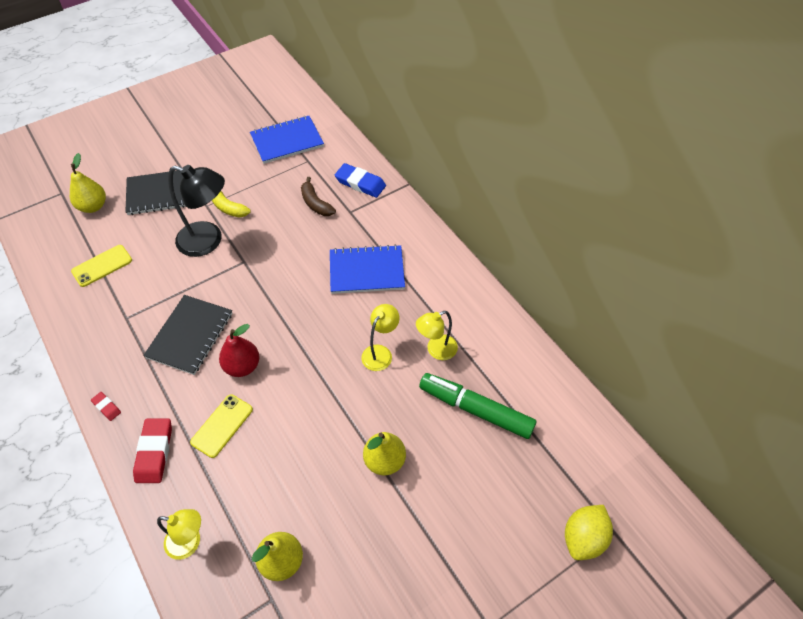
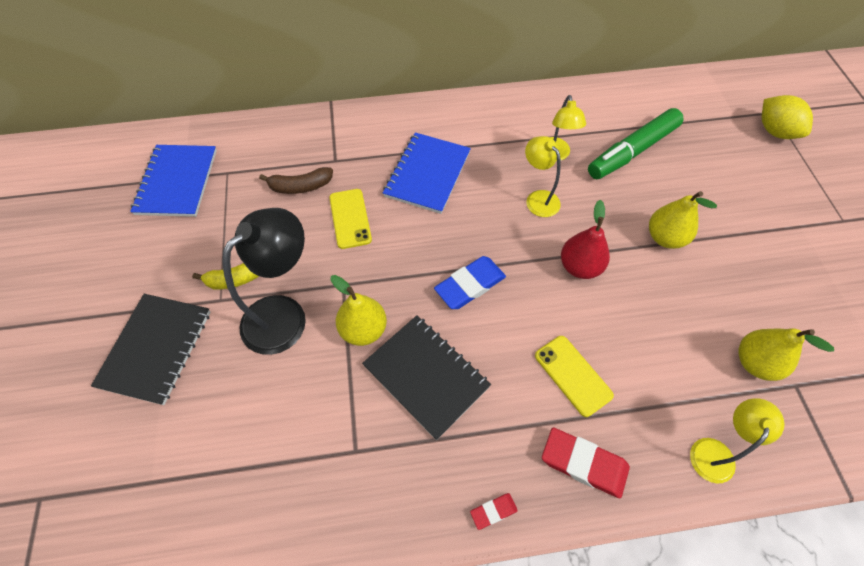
camera: 65 degrees left, 5 degrees up
(93, 206) = (109, 452): yellow pear -> yellow pear (363, 330)
(102, 266) = (239, 464): yellow phone -> yellow phone (350, 218)
(242, 366) = (499, 330): red pear -> red pear (580, 267)
(360, 183) = (299, 138): blue eraser -> blue eraser (470, 285)

